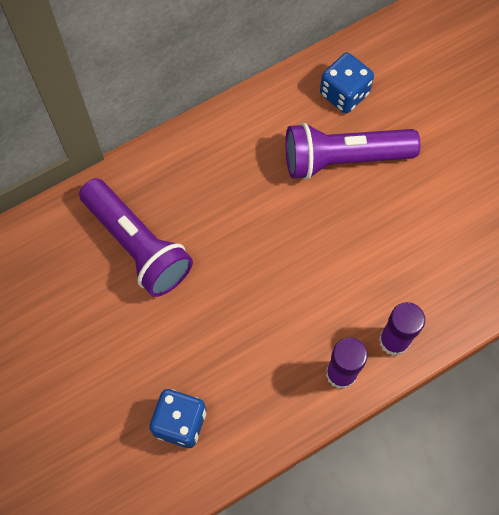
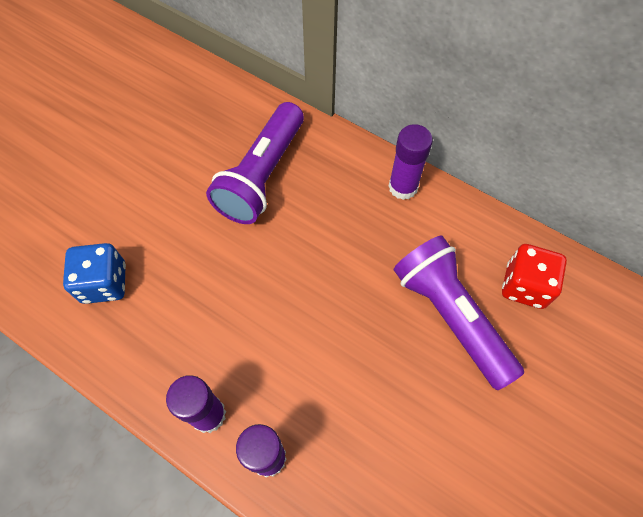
camera: 65 degrees right, 5 degrees down
(211, 136) = (403, 187): none -> purple glue stick
(344, 94) = (525, 286): blue dice -> red dice

